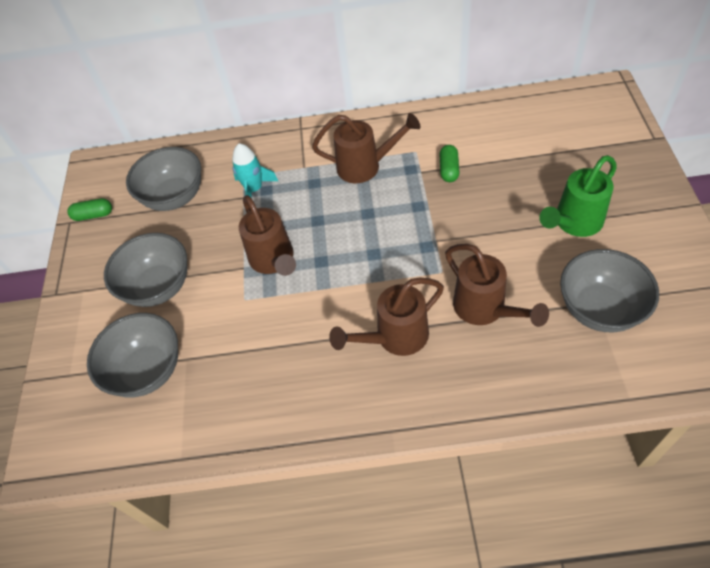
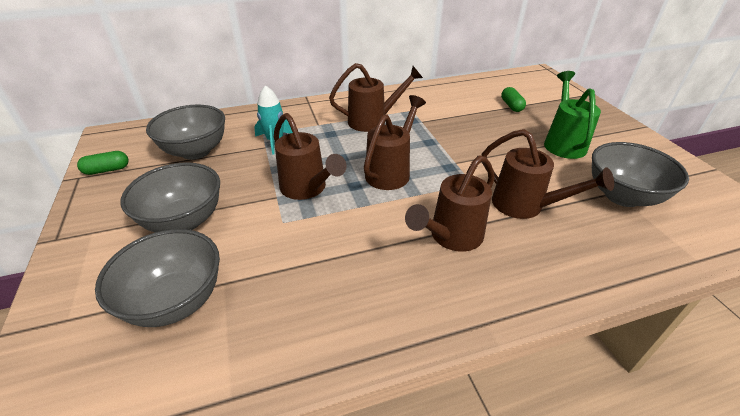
camera: 20 degrees left, 15 degrees down
(362, 247) = (391, 172): none -> brown watering can
(449, 169) = (444, 119): green capsule -> green capsule (511, 106)
(574, 222) = (563, 143): green watering can -> green watering can turned 150 degrees clockwise

